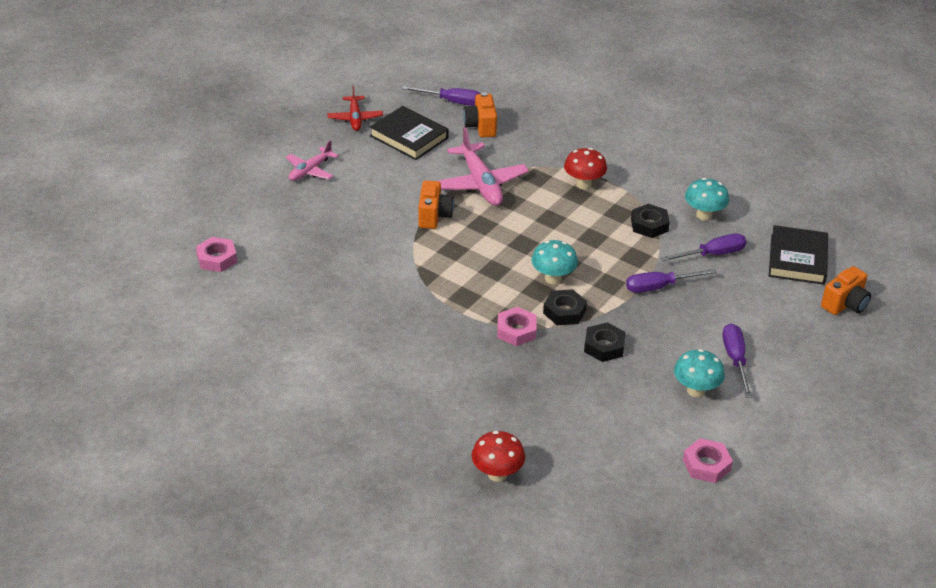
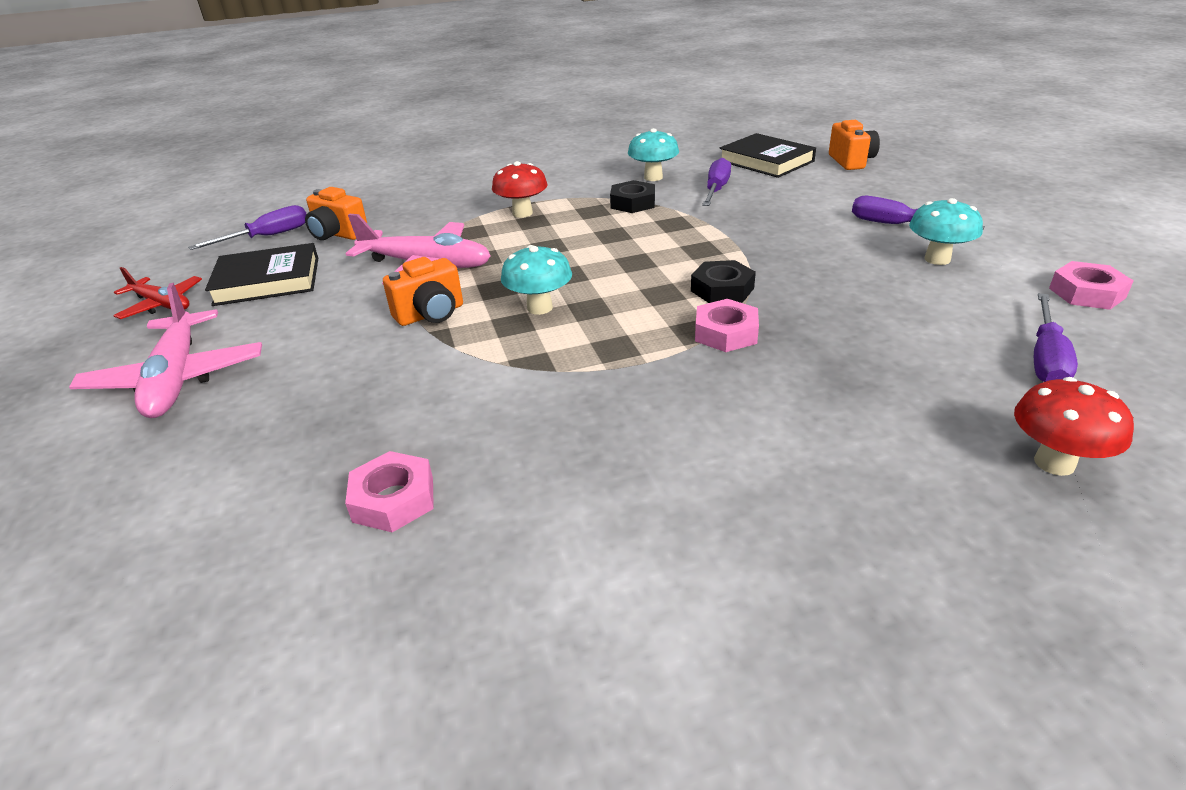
camera: 50 degrees left, 5 degrees down
(217, 259) = (174, 584): pink nut -> pink nut (393, 499)
(310, 170) = (176, 379): pink plane -> pink plane, size x1.65
(434, 216) = (431, 314): orange camera -> orange camera turned 105 degrees clockwise
(553, 278) = (653, 277): turquoise mushroom -> turquoise mushroom (539, 308)
(604, 346) = (812, 286): black nut -> none
(659, 287) = (737, 226): purple screwdriver -> purple screwdriver (1046, 358)

